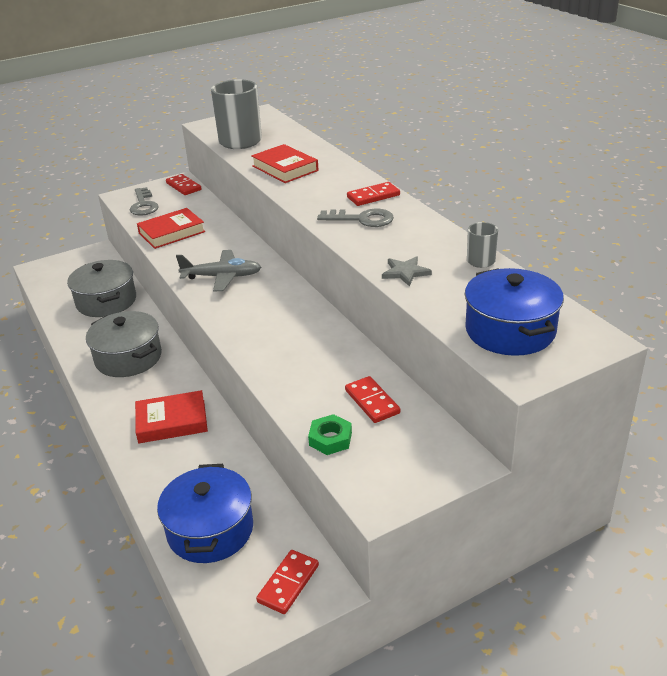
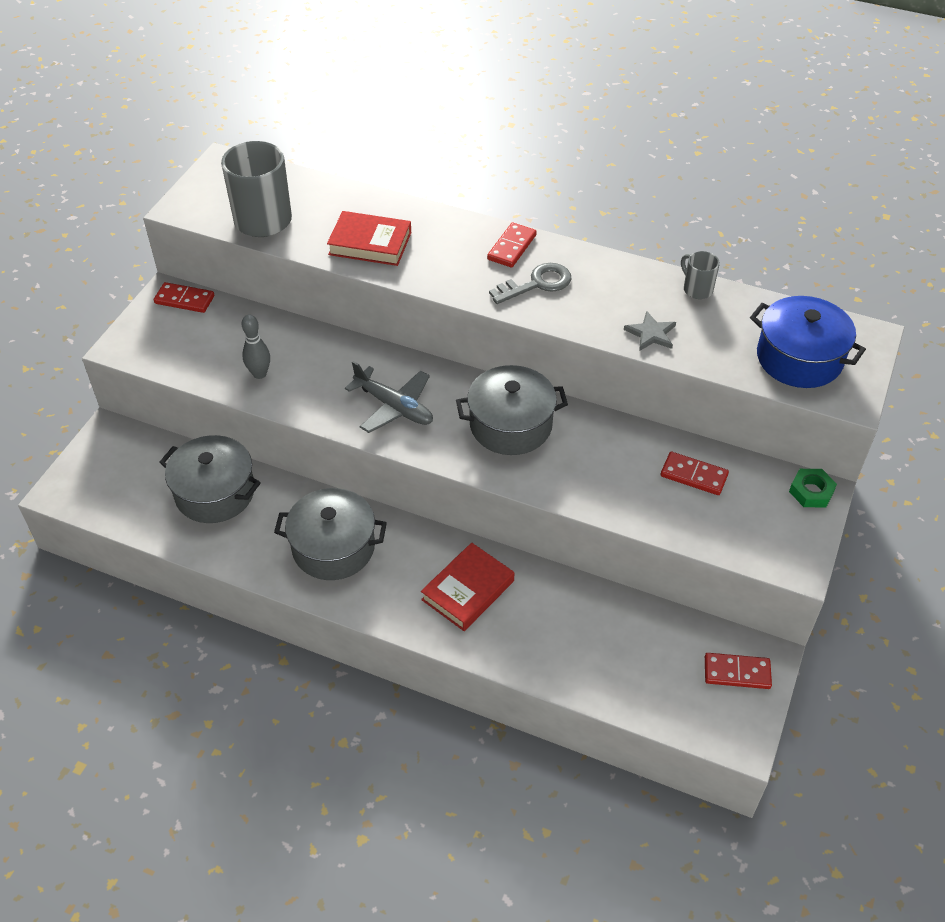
camera: 40 degrees left, 15 degrees up
(143, 205) = (169, 349): grey key -> none
(172, 232) = (259, 374): red book -> grey bowling pin
(210, 530) = (627, 669): blue pot -> none
(222, 277) = (394, 407): grey plane -> grey plane turned 75 degrees clockwise
(280, 315) = (510, 425): none -> grey pot
(288, 583) = (737, 672): red domino -> red domino turned 75 degrees counterclockwise
(330, 439) = (701, 530): green nut -> green nut (811, 491)

